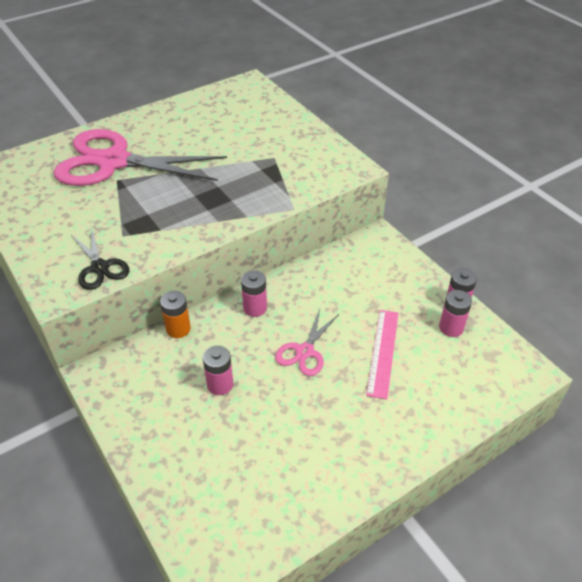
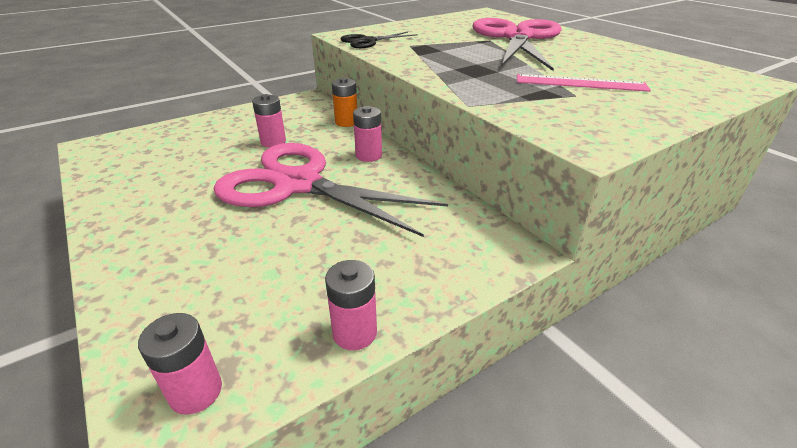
camera: 90 degrees right, 10 degrees down
(304, 351) = (298, 184): pink scissors -> pink scissors, size x2.16
(383, 352) = (277, 241): pink ruler -> pink ruler (580, 83)
(451, 328) = (304, 318): pink battery -> pink battery (196, 391)

